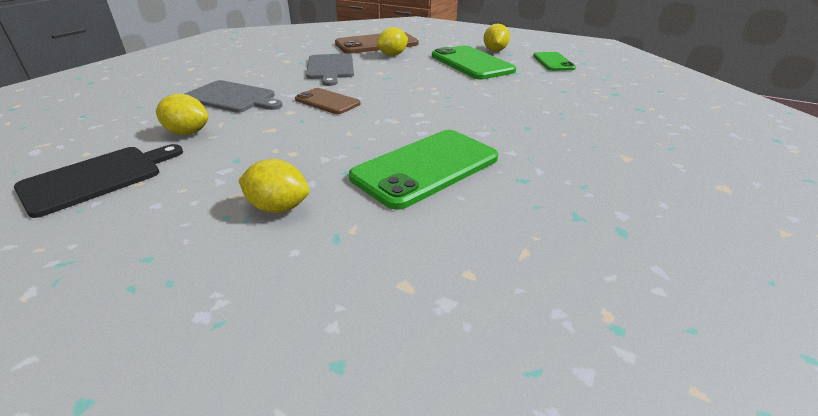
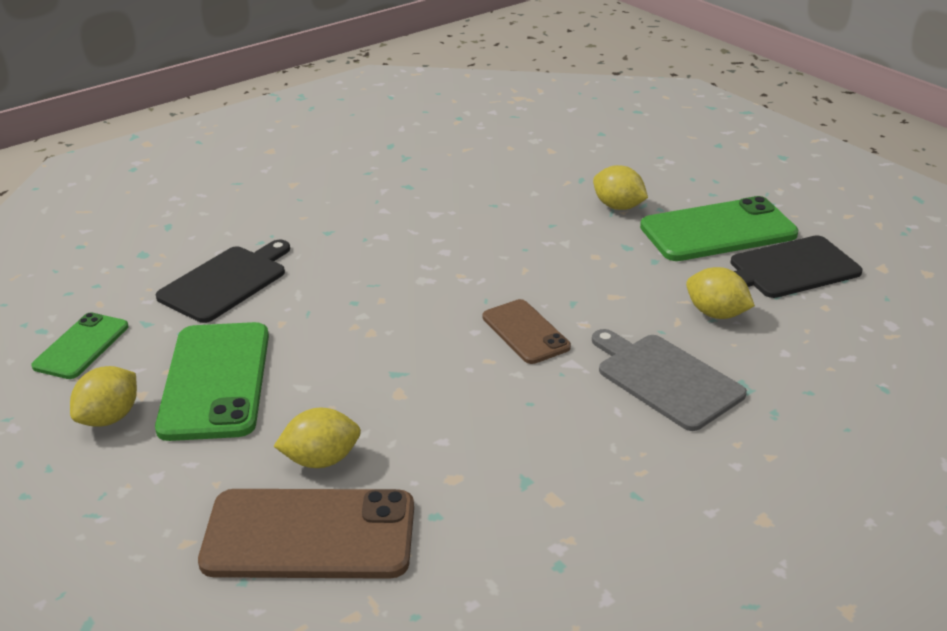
camera: 155 degrees left, 0 degrees up
(330, 68) = (476, 436): grey cutting board -> none
(426, 168) = (477, 212): green phone -> green phone (718, 231)
(538, 91) = (226, 282): none -> black cutting board

